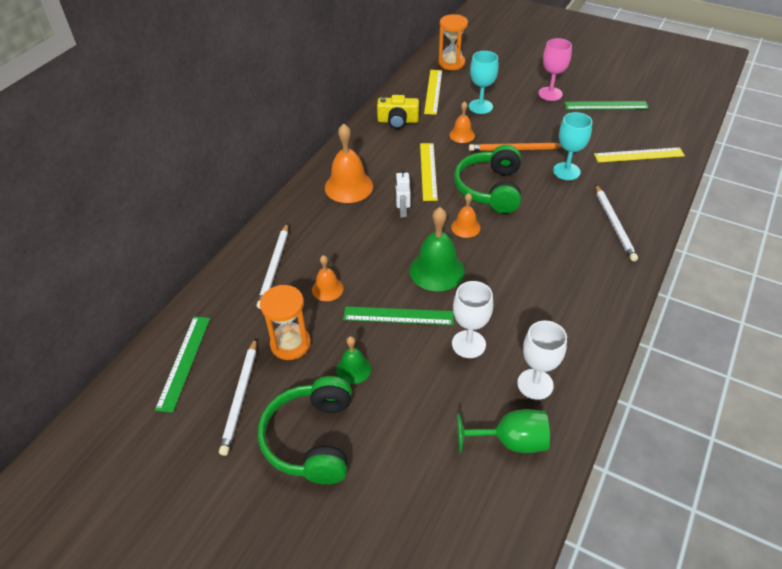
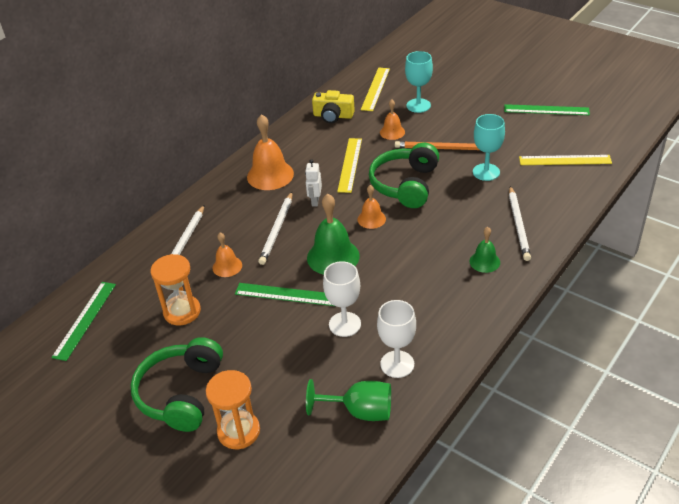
camera: 10 degrees right, 5 degrees down
(240, 397) = (127, 353): white pencil -> white pencil (277, 230)
(353, 369) = (233, 338): green bell -> green bell (484, 261)
(451, 63) = (401, 62): orange hourglass -> orange hourglass (238, 431)
(550, 94) = (492, 96): pink goblet -> none

